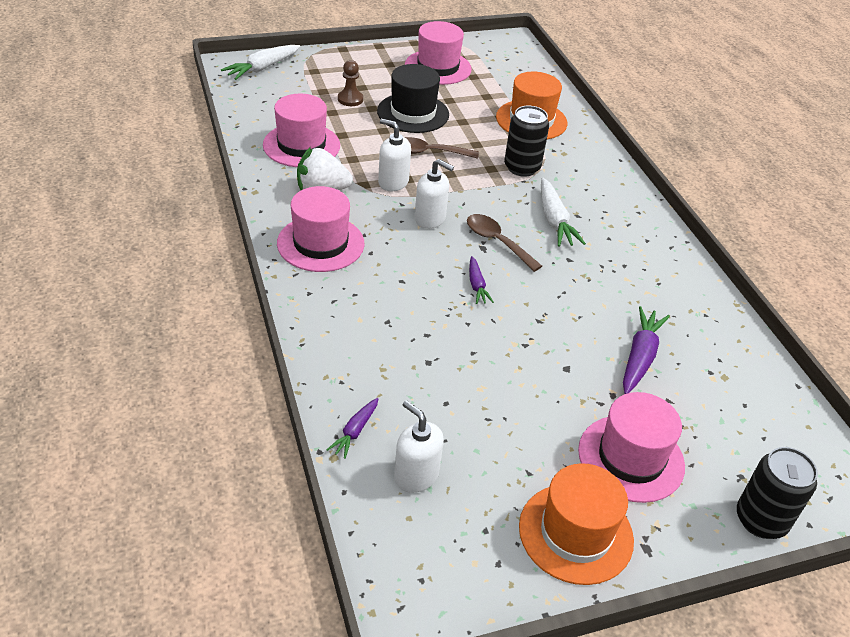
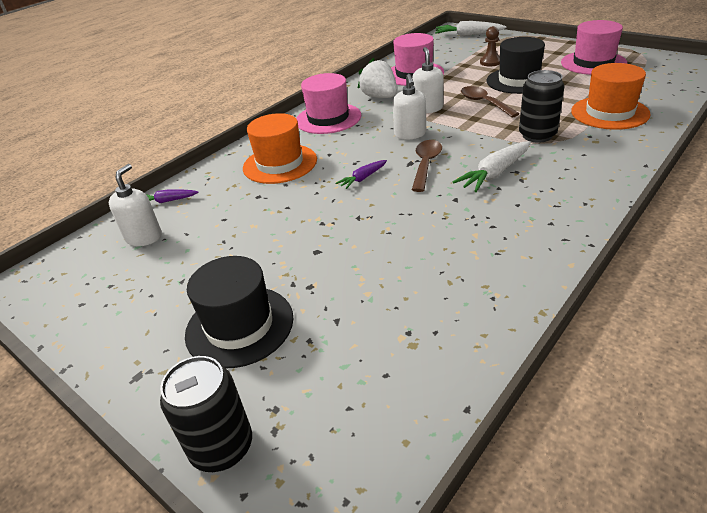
camera: 65 degrees right, 5 degrees down
(575, 533) = (131, 329): orange hat -> orange hat (280, 164)
(631, 458) = (239, 326): pink hat -> black hat
(640, 357) = (376, 282): purple carrot -> none

